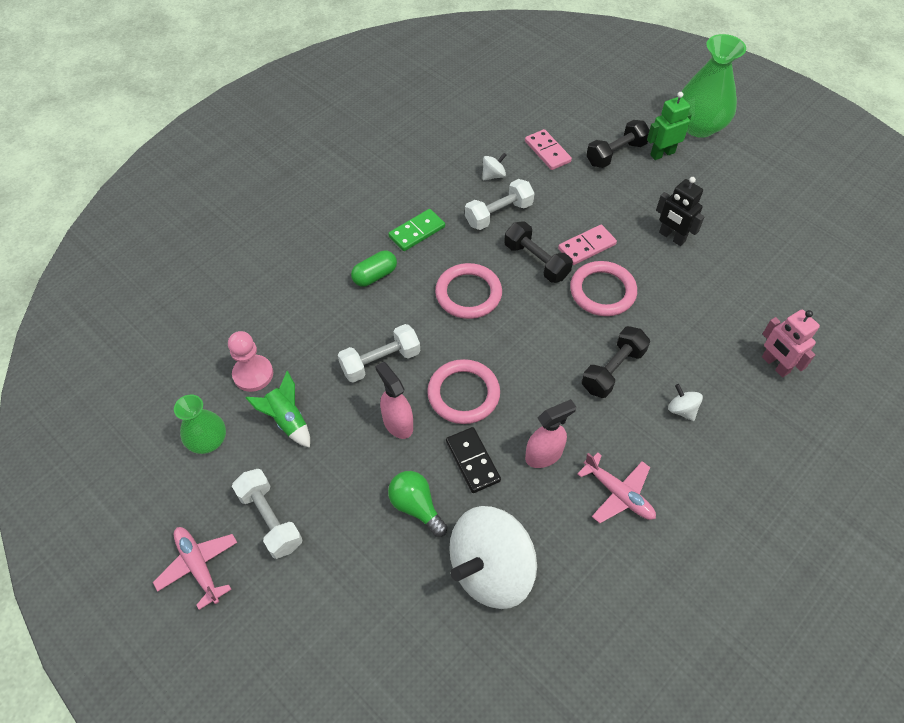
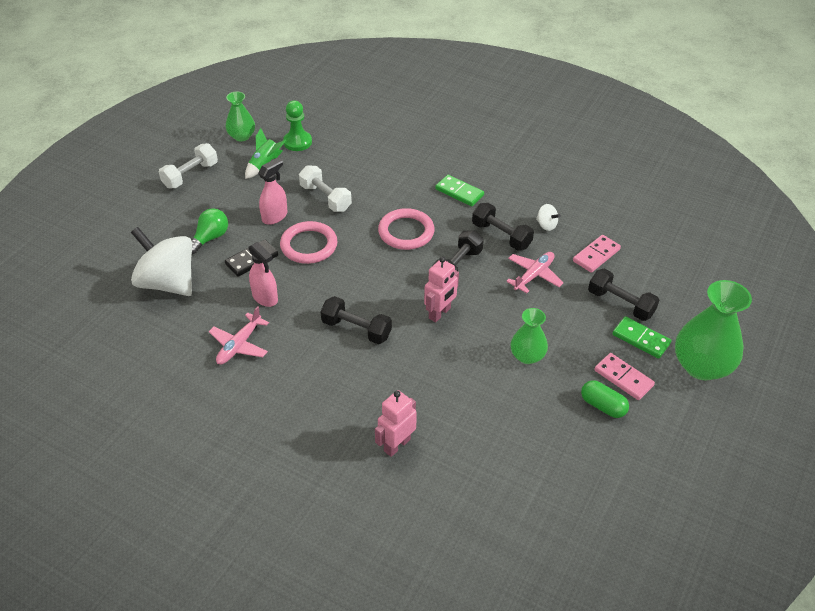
camera: 75 degrees right, 10 degrees down
(198, 566) = (155, 154): pink plane -> pink plane (534, 275)
(253, 374) = (297, 142): pink pawn -> green pawn
(375, 276) = (405, 179): green capsule -> green capsule (602, 406)
(498, 214) = (501, 236): white dumbbell -> black dumbbell
(587, 247) = (488, 297): pink domino -> pink domino (623, 378)
(602, 291) = (440, 313): pink ring -> pink robot
(662, 154) = (641, 339): green robot -> green domino
(671, 237) = (527, 356): black robot -> green vase
(681, 410) = (328, 378): white spinning top -> none

